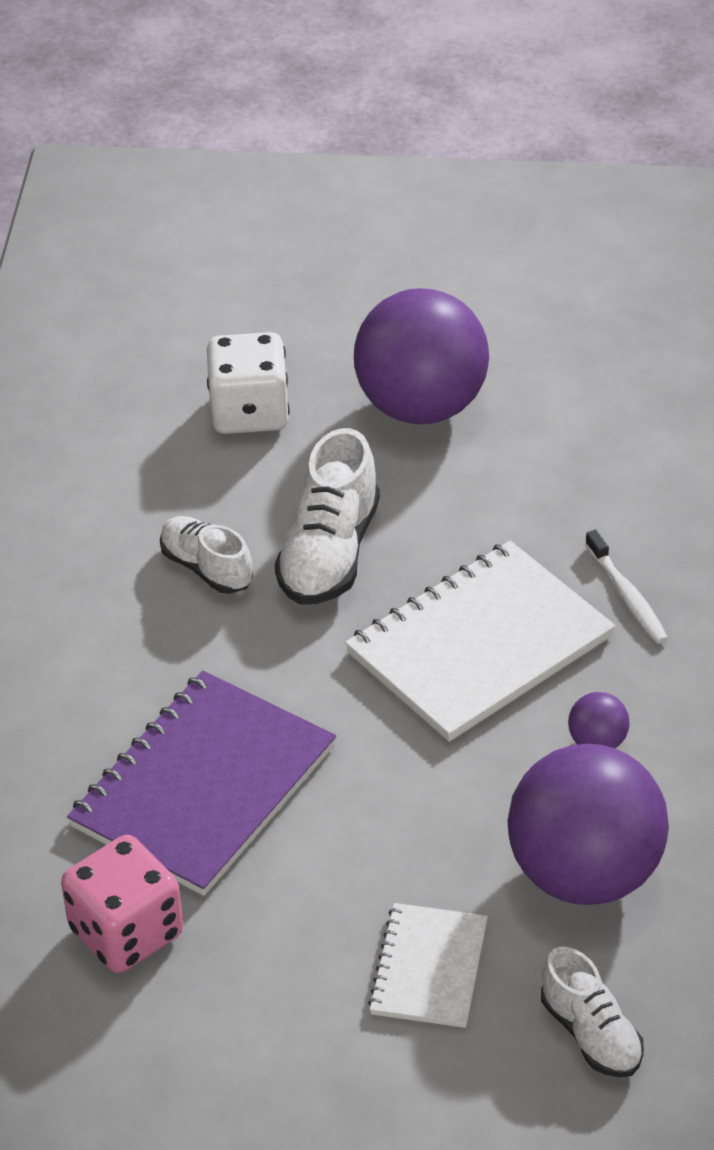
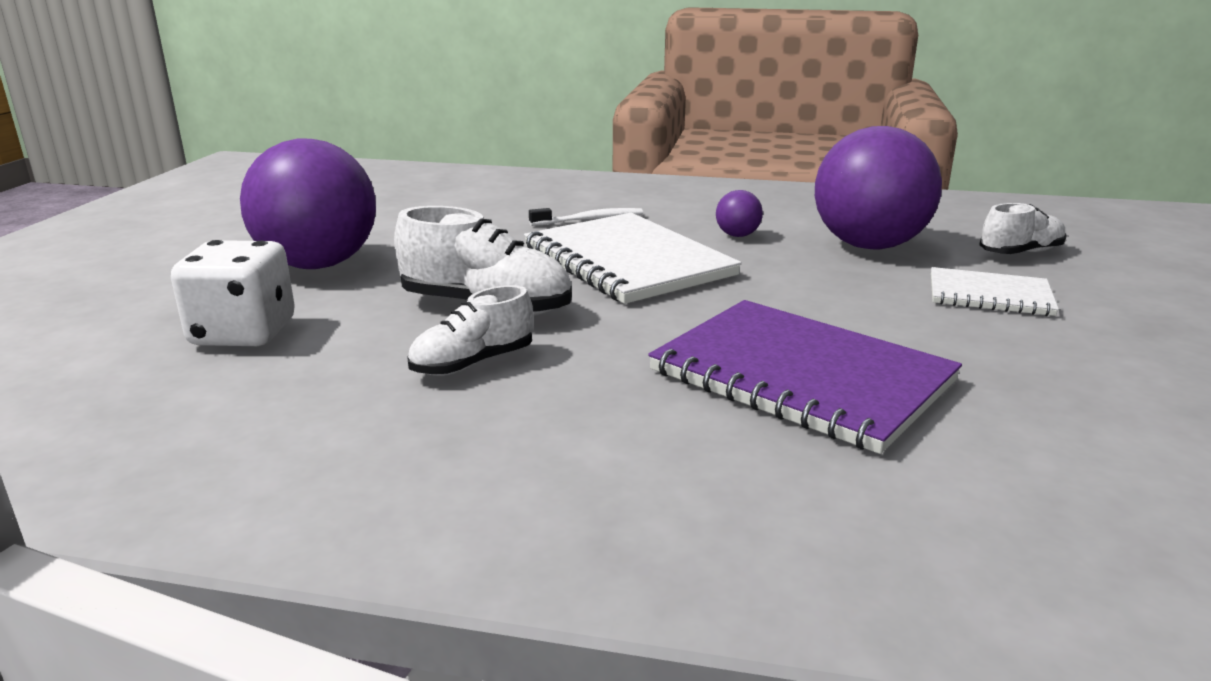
camera: 85 degrees left, 20 degrees down
(126, 932) = (1027, 425): pink dice -> none

